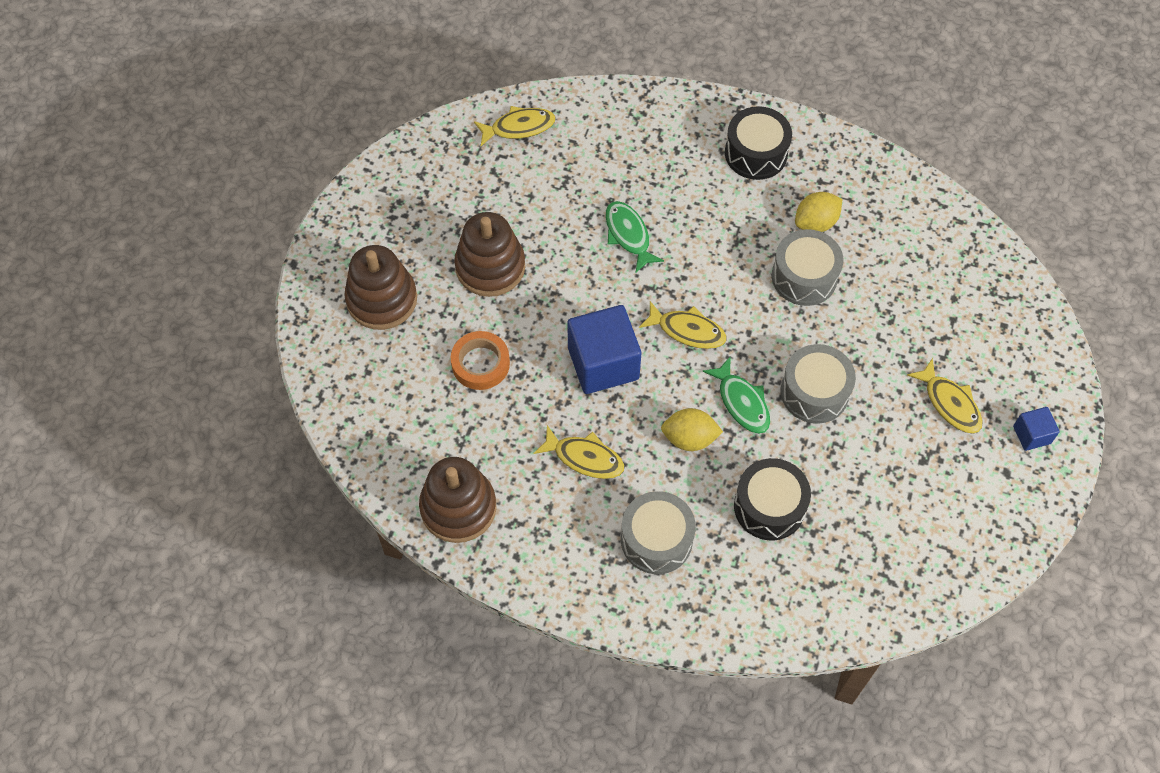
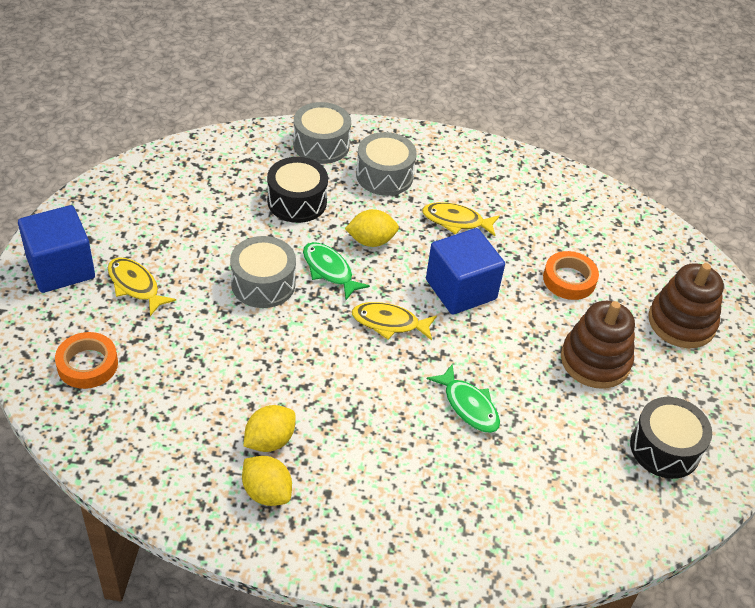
camera: 165 degrees right, 15 degrees down
(458, 507) = (544, 183): brown stacking toy -> none
(519, 127) = (627, 515): yellow fish -> none
(756, 153) = (345, 516): black drum -> black drum (665, 448)
(804, 277) = (279, 383): grey drum -> grey drum (321, 145)
(820, 179) = (267, 492): none -> yellow lemon
(987, 315) = (87, 364): none -> orange tape
(1031, 435) = (61, 268): blue cube -> blue cube, size x2.02

